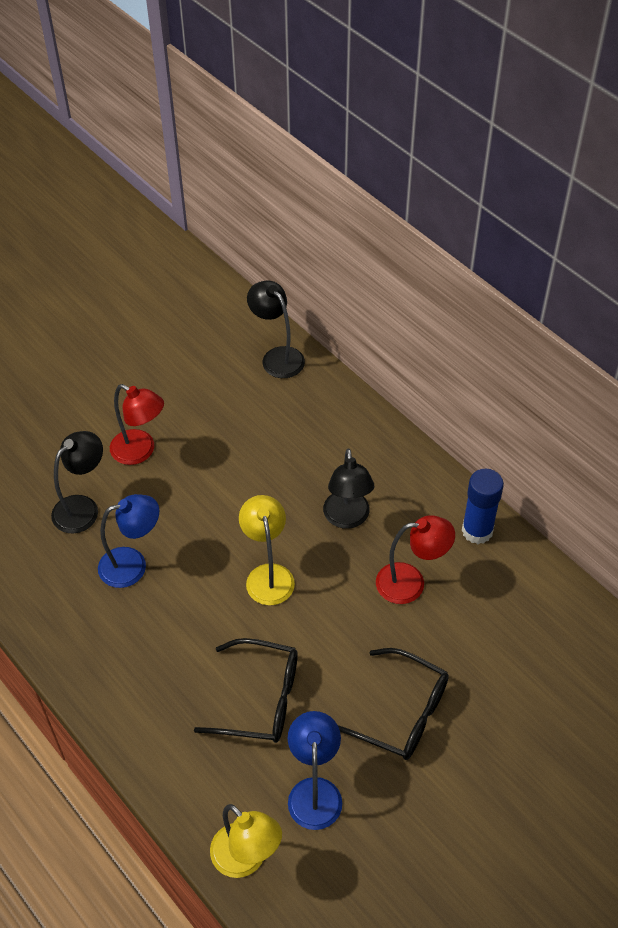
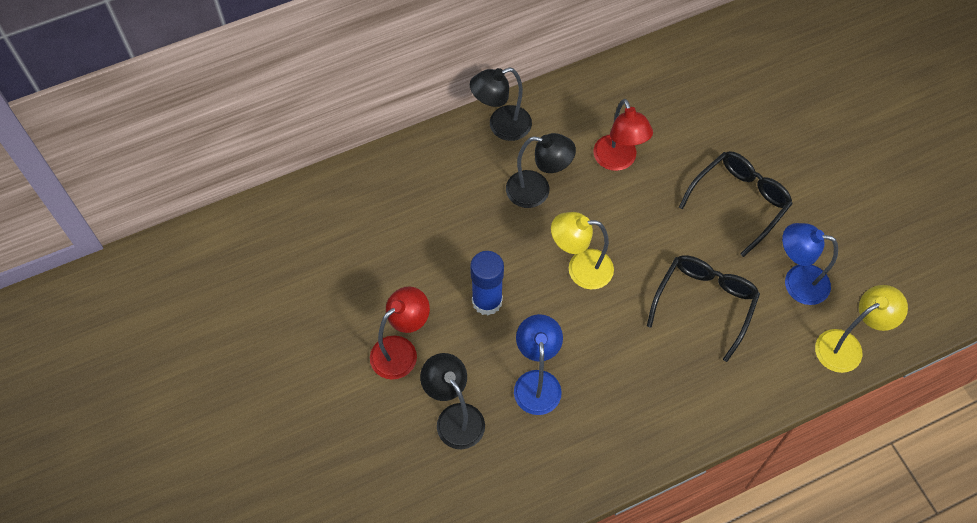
camera: 75 degrees left, 10 degrees up
(277, 357) = (324, 201): black lamp -> black lamp (501, 126)
(411, 583) = (618, 161): red lamp -> red lamp turned 150 degrees clockwise
(477, 531) = (579, 98): blue glue stick -> blue glue stick (487, 301)

